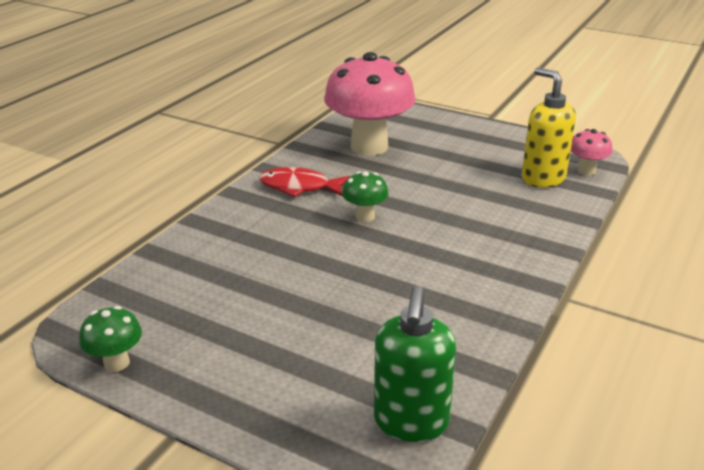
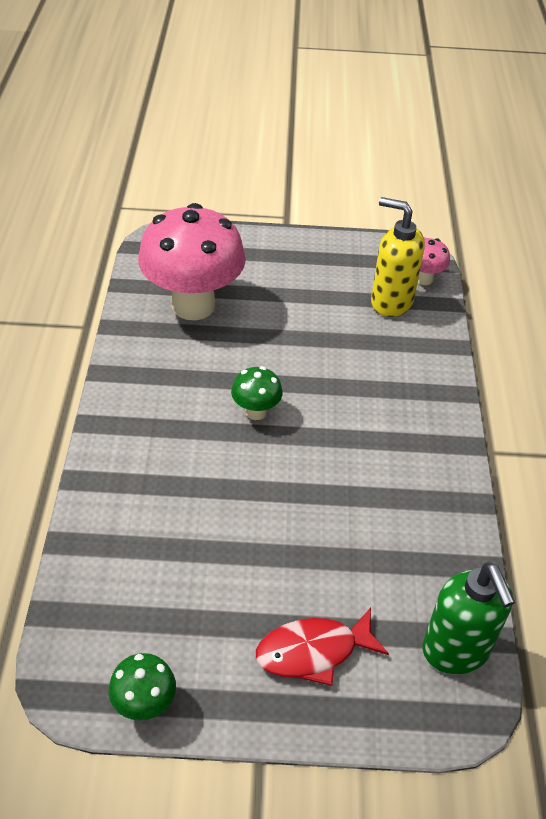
camera: 30 degrees left, 15 degrees up
(299, 187) = (159, 391): red fish -> red fish (313, 651)

